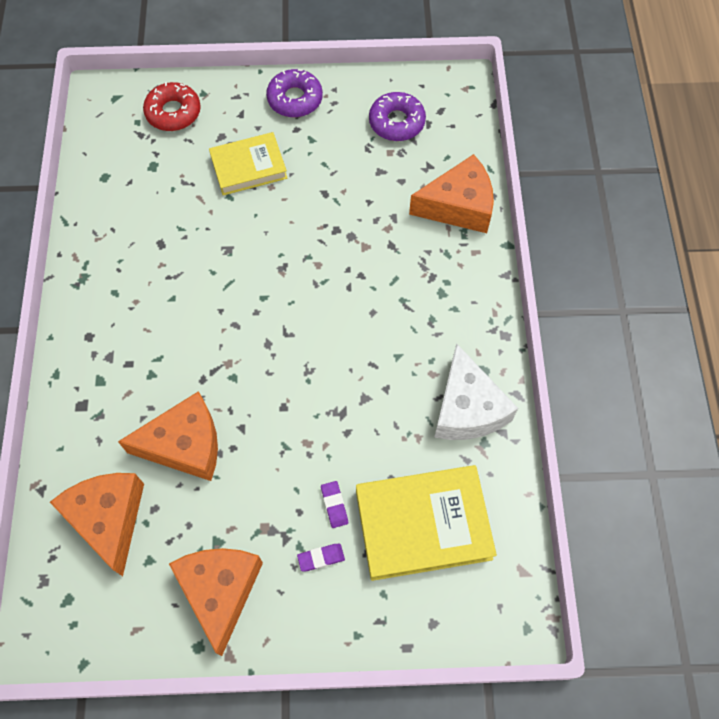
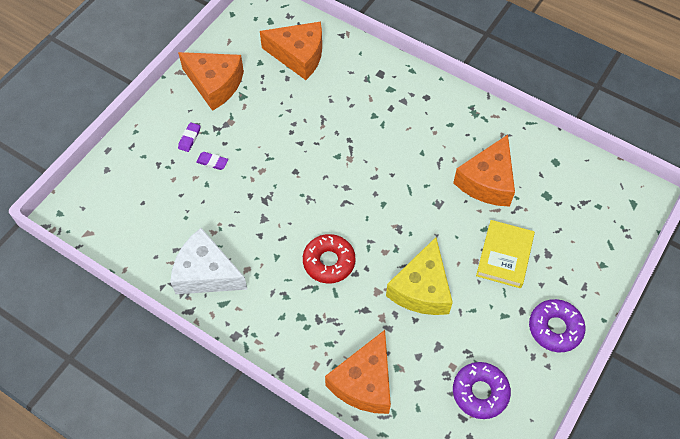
camera: 125 degrees right, 5 degrees down
(173, 112) = (593, 234): red donut -> red donut (329, 262)
(185, 445) = (313, 110): orange cheese -> orange cheese (487, 181)
(334, 213) = (421, 289): none -> yellow cheese
(423, 524) = (161, 199): yellow book -> none

